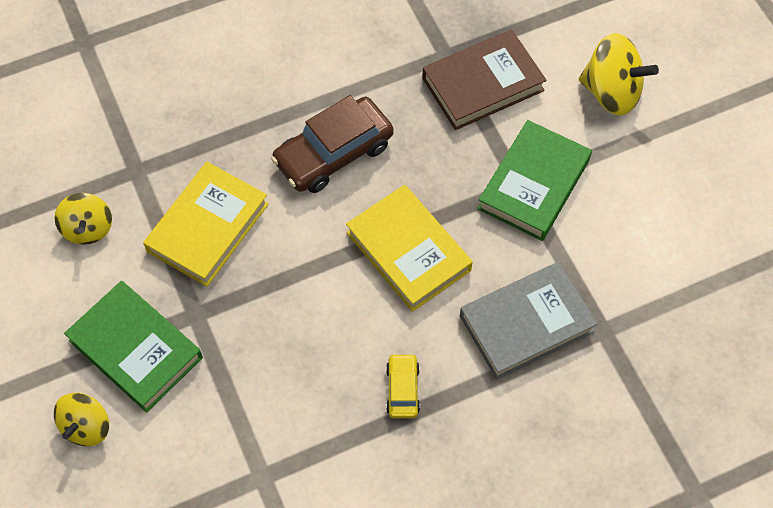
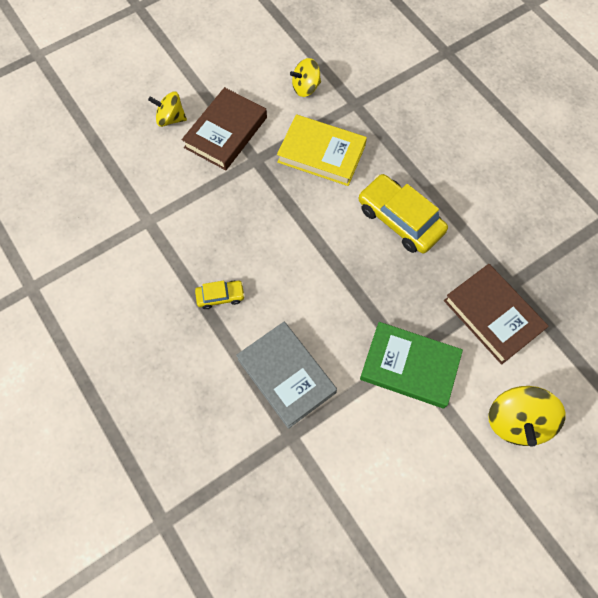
camera: 80 degrees right, 5 degrees up
(136, 349) = (226, 132): green book -> brown book
(334, 153) = (400, 220): brown car -> yellow car
(408, 251) = (330, 283): yellow book -> none

